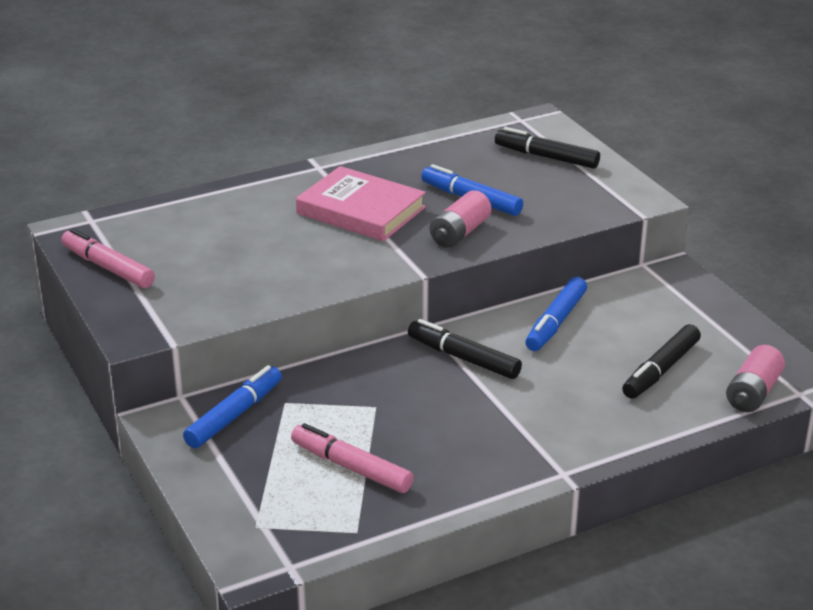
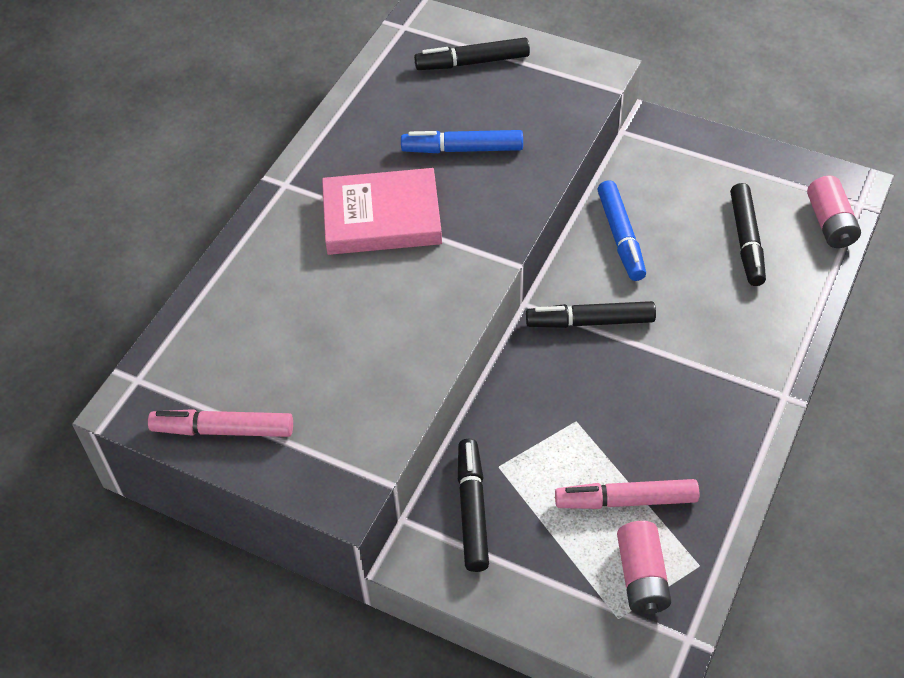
camera: 35 degrees left, 20 degrees up
(234, 415) = (472, 510): blue marker -> black marker
(460, 233) = (495, 195): pink battery -> pink battery (642, 577)

